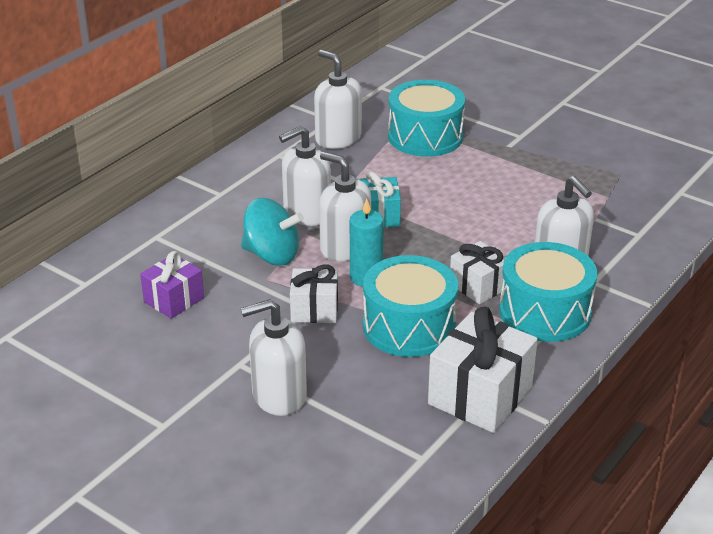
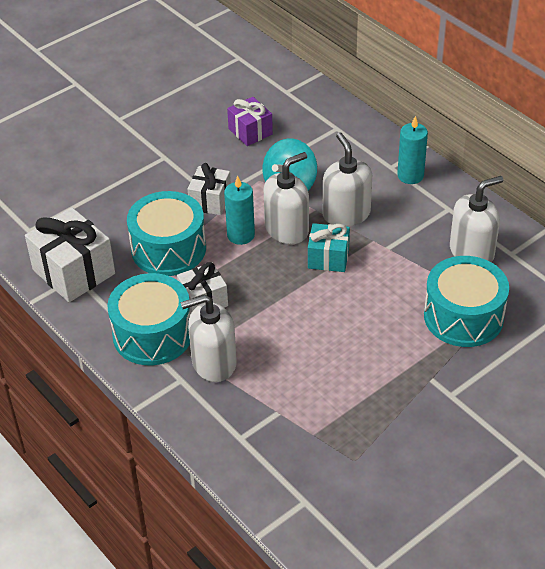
camera: 105 degrees right, 10 degrees up
(232, 180) = (410, 175): none -> turquoise candle
(279, 395) = (123, 171): white soap dispenser -> none

